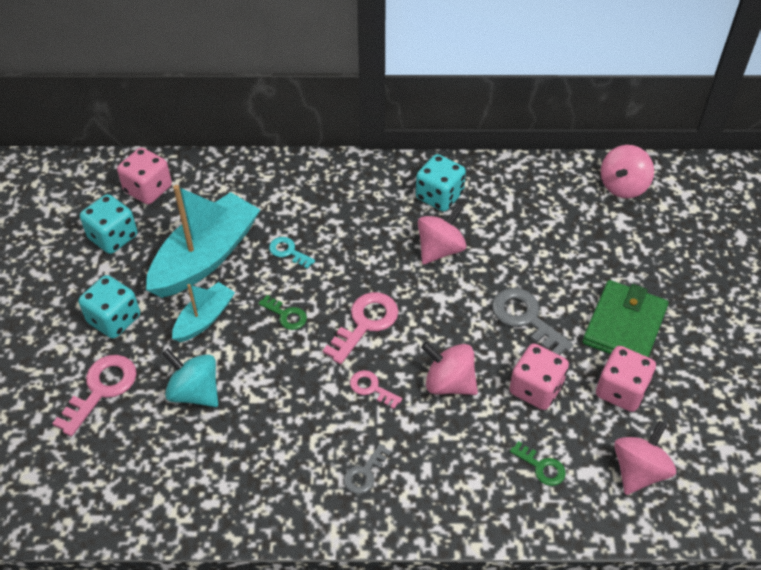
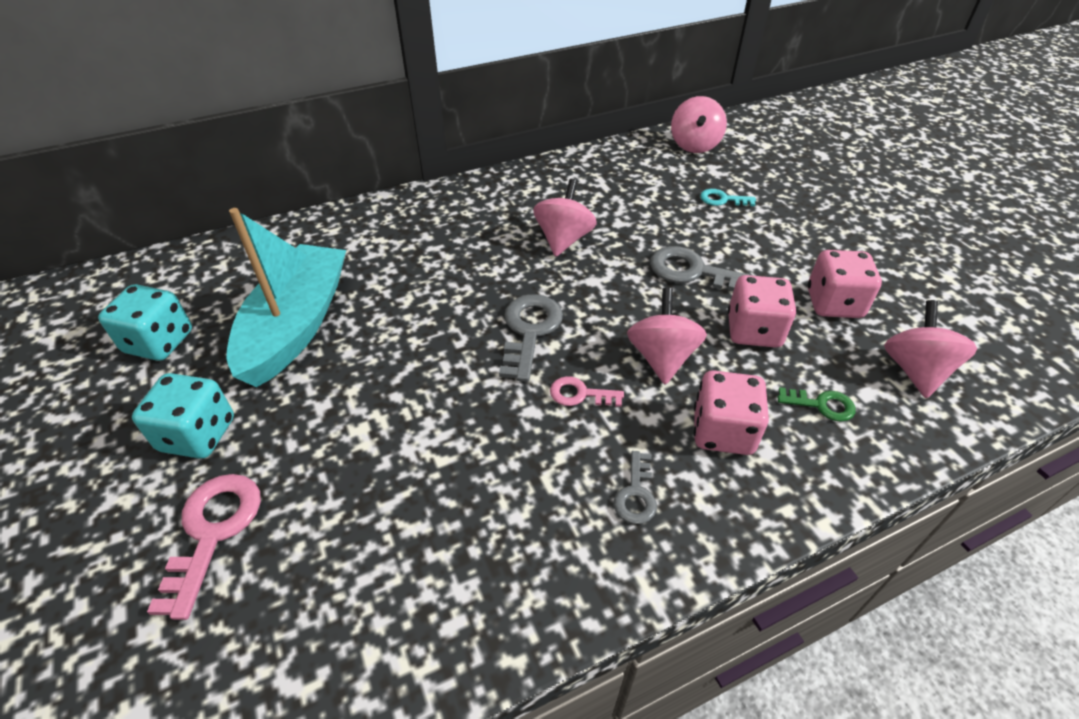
camera: 25 degrees left, 5 degrees down
(148, 189) = (188, 280): pink dice -> pink dice (722, 431)
(195, 392) = (356, 482): turquoise spinning top -> none
(204, 319) = (327, 391): turquoise boat -> none
(286, 315) = (431, 353): green key -> none
(288, 252) = (397, 290): turquoise key -> turquoise key (722, 199)
(365, 323) = (529, 331): pink key -> grey key
(439, 196) = (531, 197): turquoise dice -> none
(449, 383) = (661, 357): pink spinning top -> pink spinning top turned 90 degrees clockwise
(624, 326) = (788, 248): green wallet -> none

